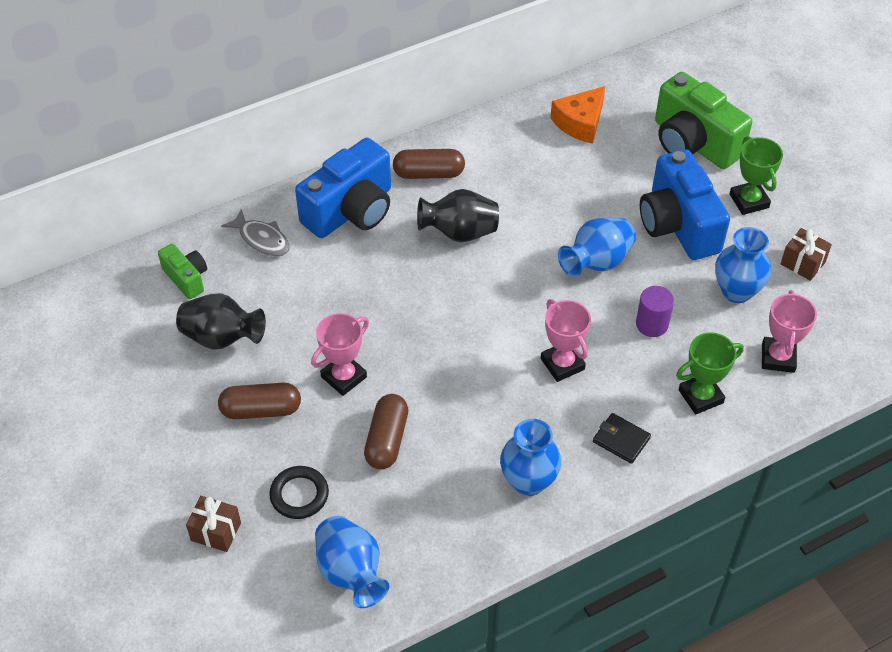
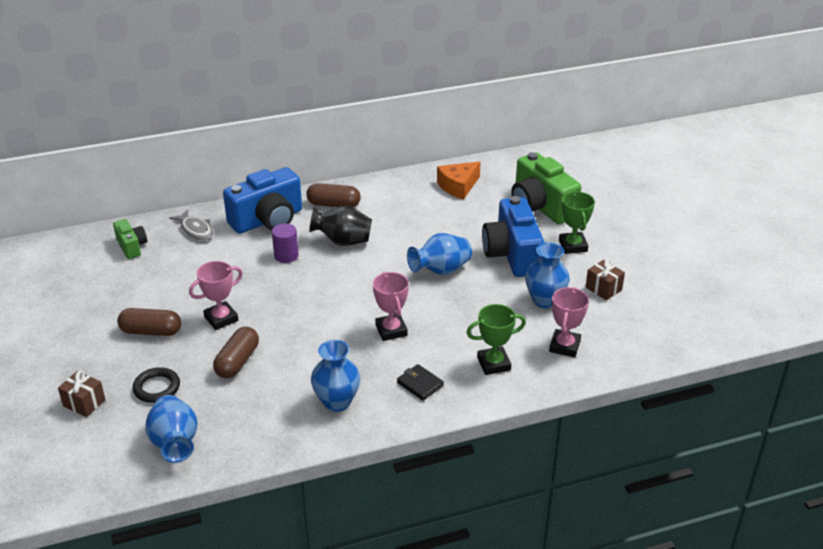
camera: 10 degrees right, 15 degrees down
(222, 338) = (141, 284): black vase -> none
(652, 324) = (470, 313): purple cylinder -> purple cylinder (286, 256)

